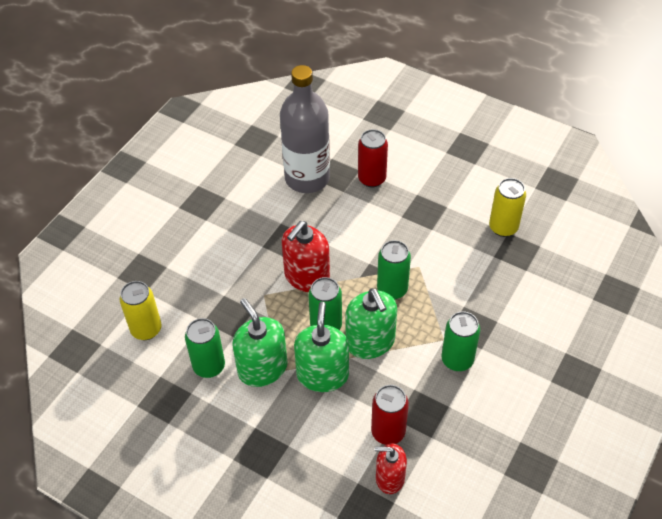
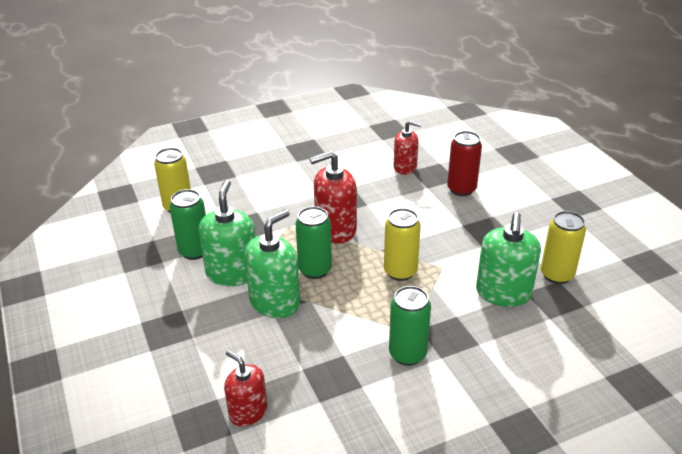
camera: 35 degrees right, 15 degrees down
(307, 178) = (405, 167): grey bottle -> red soap dispenser
(370, 342) = (340, 299): green soap dispenser -> green soap dispenser (503, 293)
(388, 432) = (285, 375): red can -> none
(392, 289) = (400, 272): green can -> yellow can

